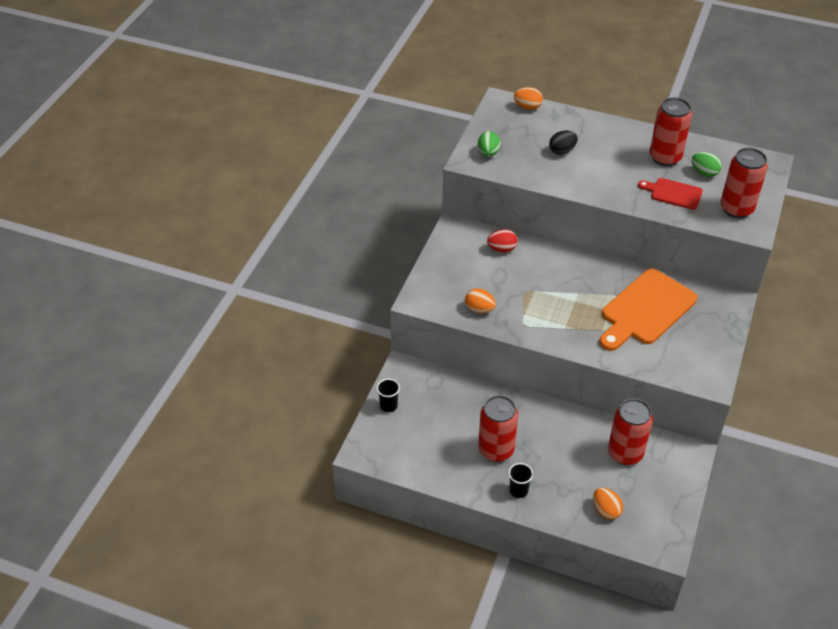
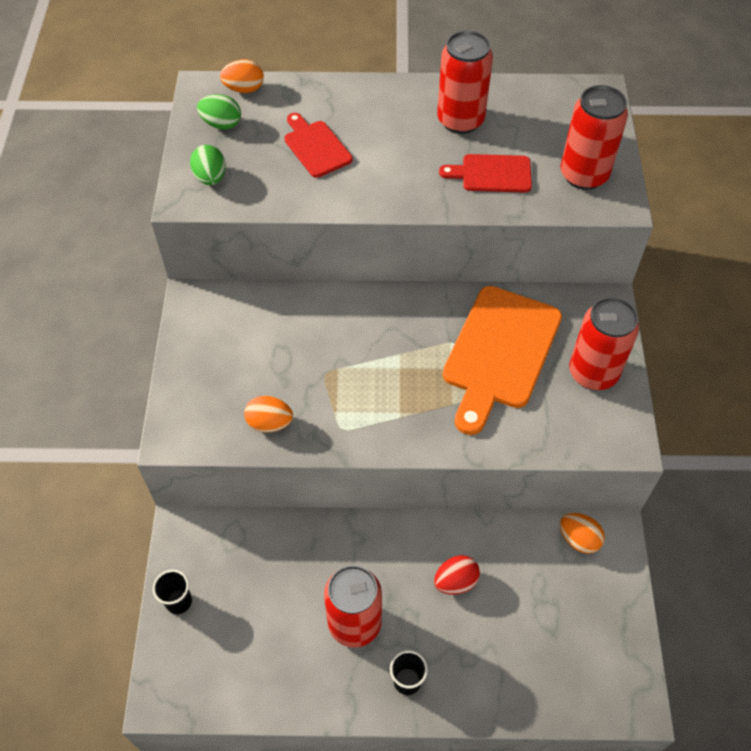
camera: 20 degrees left, 10 degrees up
(502, 249) = (271, 313): red egg -> red egg (455, 581)
(562, 151) = (316, 147): black egg -> red cutting board
(606, 510) = (535, 670): orange egg -> orange egg (578, 539)
(625, 453) = (529, 566): red can -> red can (593, 373)
(704, 173) = (521, 130): green egg -> green egg (221, 124)

